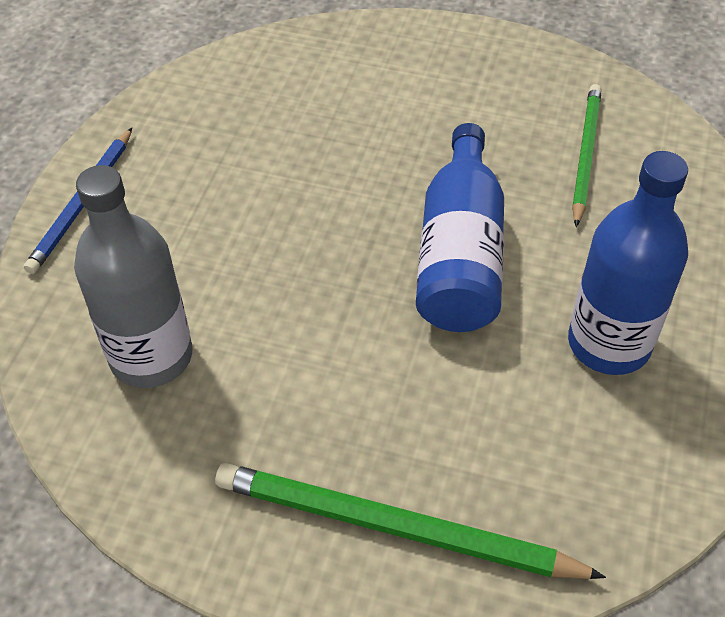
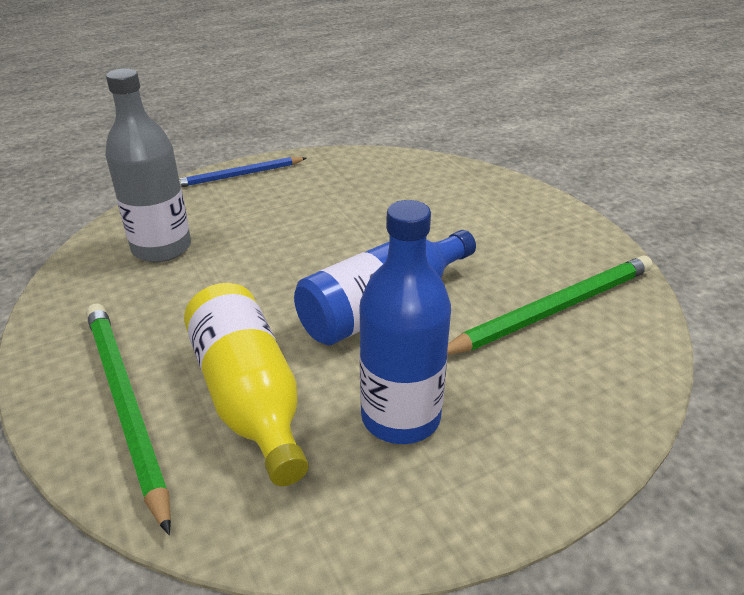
camera: 45 degrees right, 15 degrees down
(481, 428) = (249, 397): none -> yellow bottle
(585, 155) = (552, 310): green pencil -> green pencil, size x1.53

